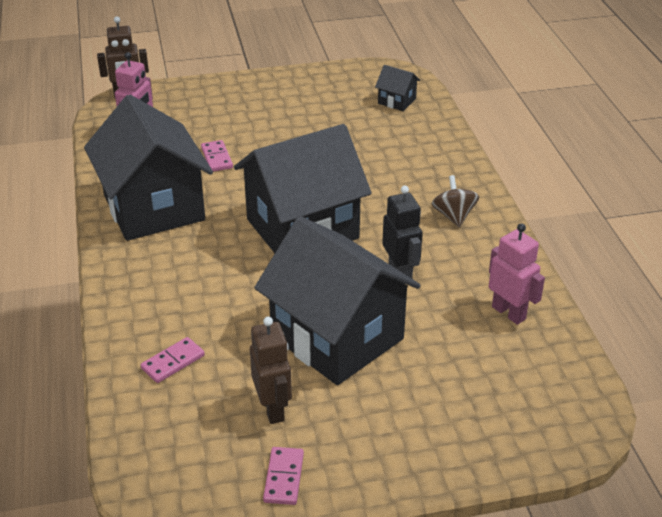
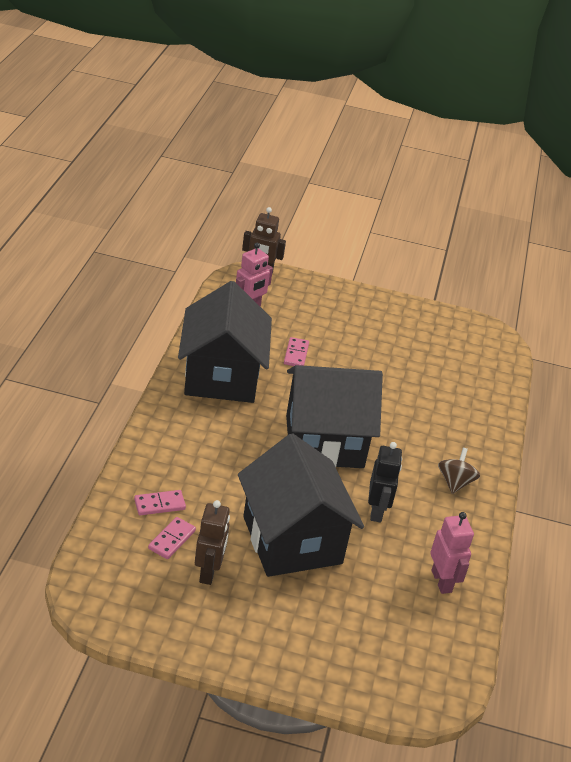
camera: 20 degrees right, 0 degrees up
(284, 478) = (183, 625): pink domino -> pink domino (172, 540)
(397, 101) = (478, 362): black house -> none

